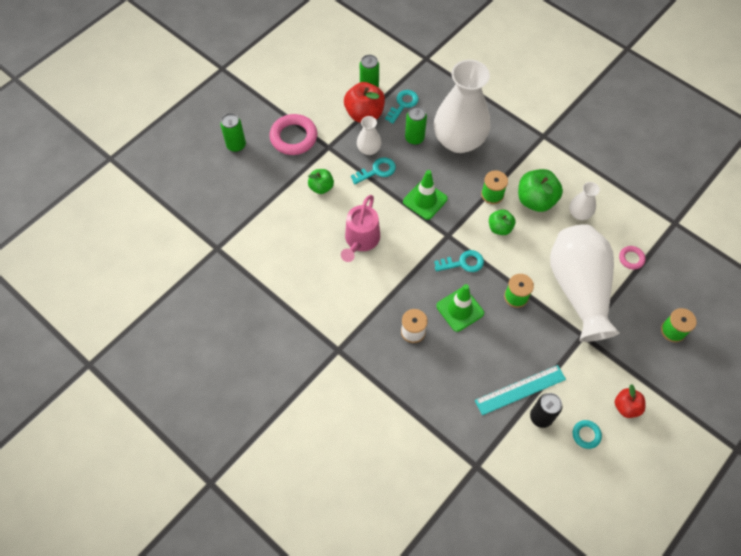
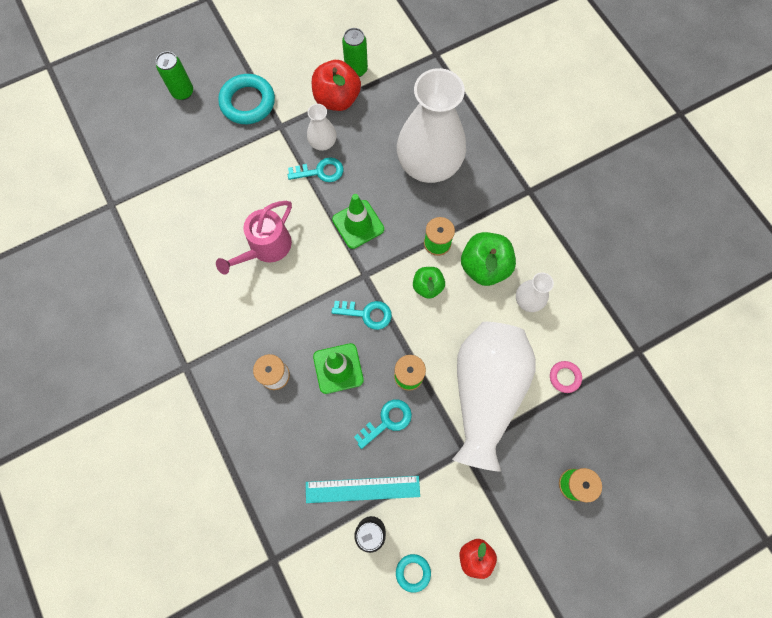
camera: 20 degrees right, 10 degrees up
(293, 137) = (248, 102): pink ring -> turquoise ring
(321, 187) = (251, 171): green apple -> none
(403, 104) = (385, 101): turquoise key -> turquoise key (387, 421)
(414, 138) = (379, 146): green can -> none

